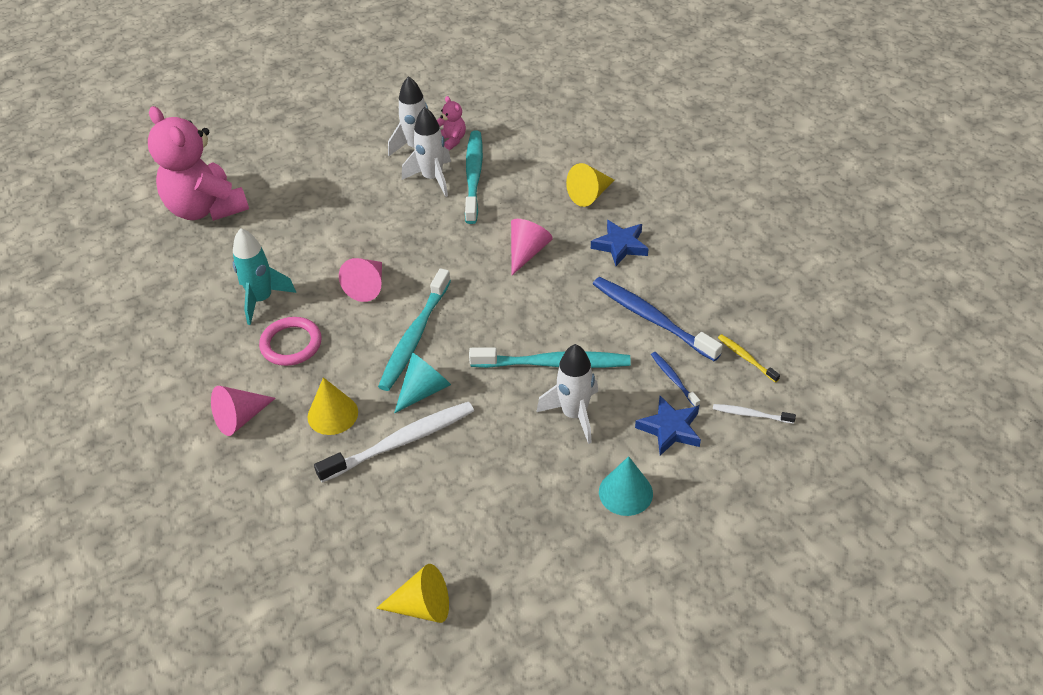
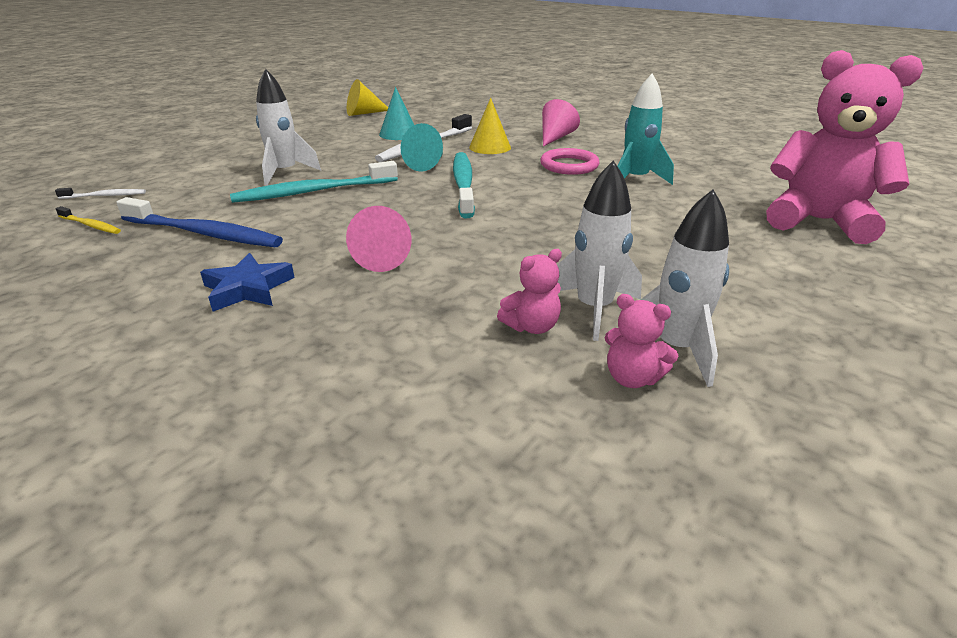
camera: 155 degrees right, 15 degrees down
(367, 286) = (547, 202): pink cone -> none
(473, 176) = (532, 326): turquoise toothbrush -> pink teddy bear
(590, 195) = (311, 343): yellow cone -> none
(625, 492) = (235, 153): turquoise cone -> turquoise cone (399, 134)
(670, 429) = (192, 179): blue star -> none
(673, 379) = (183, 202): blue toothbrush -> none

